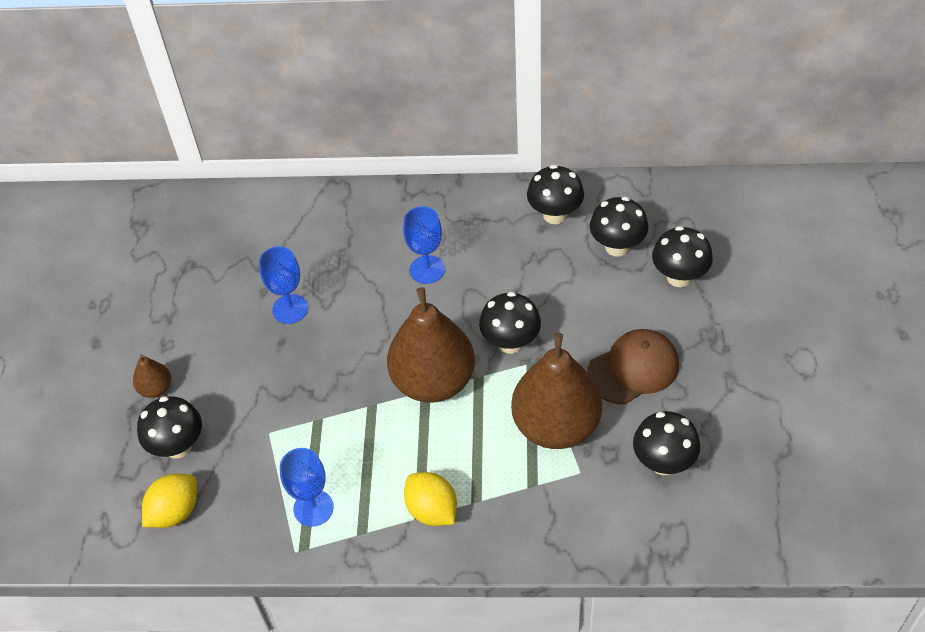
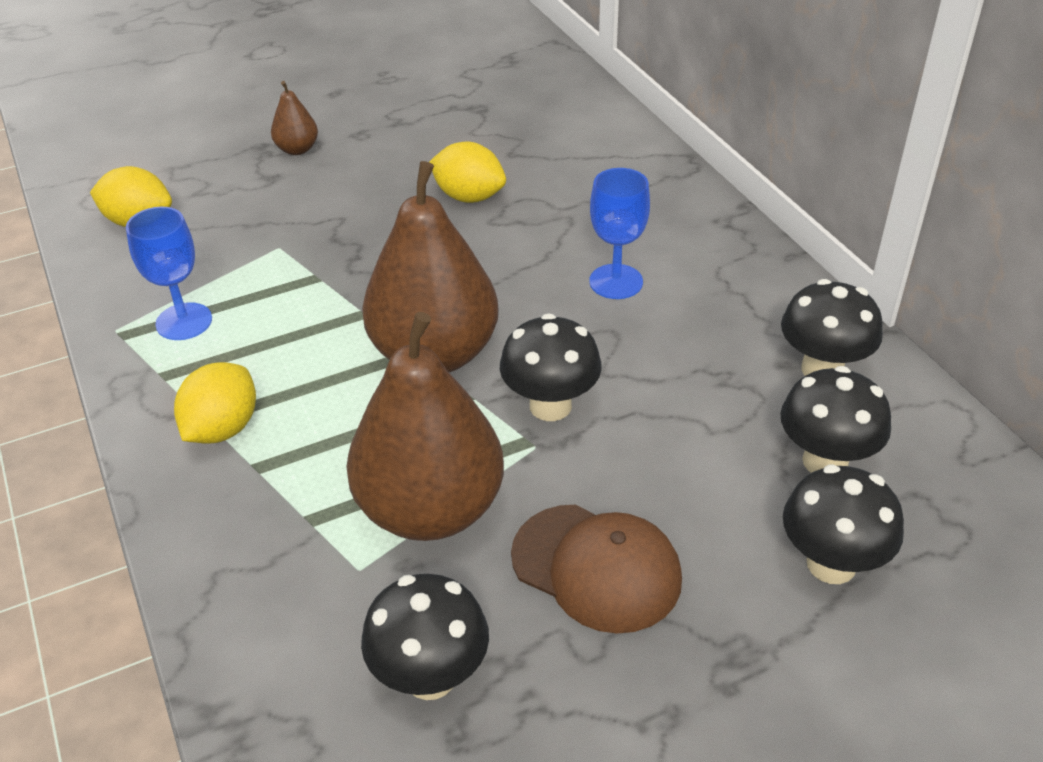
camera: 60 degrees right, 10 degrees down
(178, 446) = (227, 192): black mushroom -> none
(290, 309) = (469, 197): blue goblet -> yellow lemon

